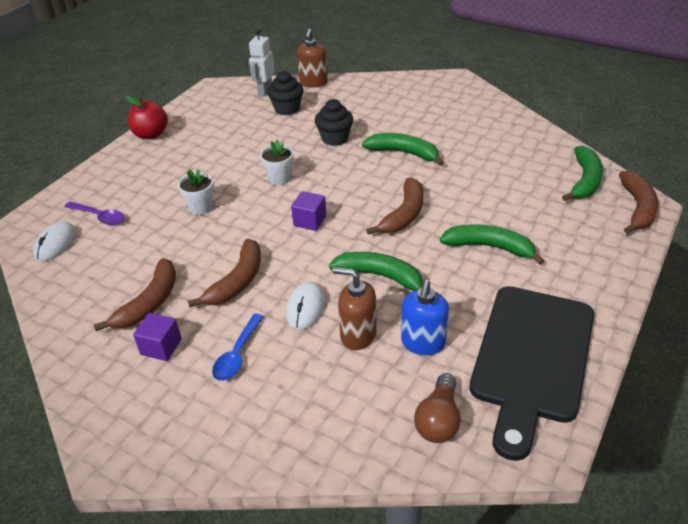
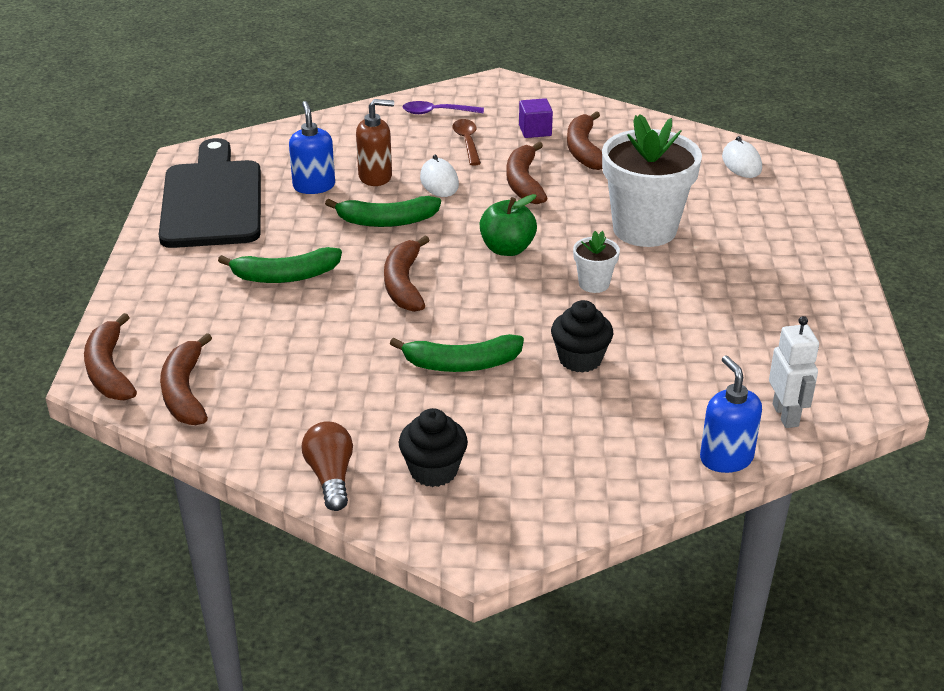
camera: 150 degrees right, 5 degrees down
(99, 217) = (739, 193): purple spoon -> purple spoon (437, 112)
(151, 134) = (839, 292): red apple -> none
(201, 208) = (644, 229): white flower pot -> white flower pot, size x2.22
(237, 354) = (467, 142): blue spoon -> brown spoon
(287, 109) = (706, 390): black cupcake -> black cupcake (433, 471)
(310, 221) = (507, 249): purple cube -> green apple
(313, 83) = (726, 458): brown soap dispenser -> blue soap dispenser
(438, 420) = (276, 149): brown light bulb -> brown light bulb (331, 477)
(584, 180) = (185, 392): green banana -> brown banana

